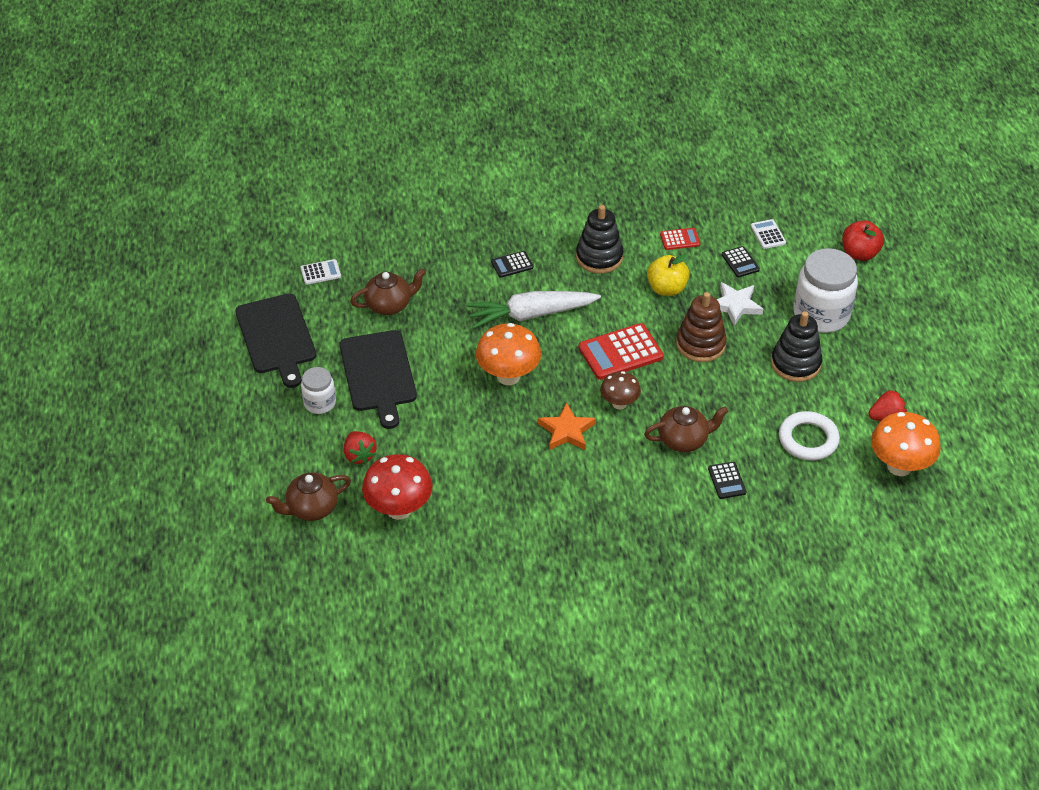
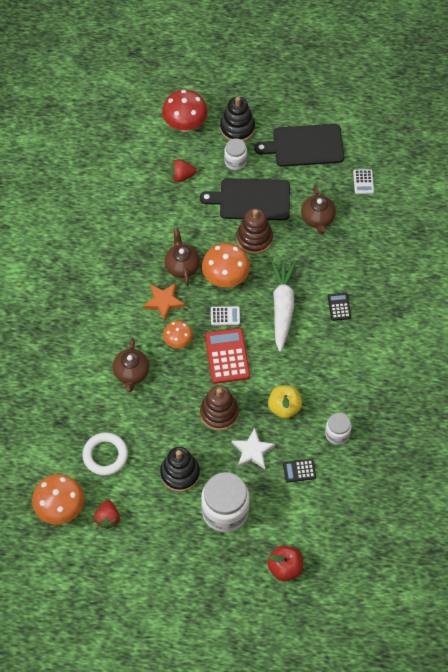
camera: 105 degrees right, 15 degrees up
(311, 508) = (146, 143): brown teapot -> brown teapot (182, 266)
(399, 509) = (129, 190): red mushroom -> red mushroom (185, 125)
(439, 360) = (254, 238): none -> brown stacking toy
(599, 257) = (331, 369): black stacking toy -> black stacking toy (237, 128)
(619, 403) = (178, 341): brown mushroom -> orange mushroom
(680, 239) = (337, 434): red calculator -> white jar
(726, 481) = (87, 389): black calculator -> none
(768, 234) = (326, 503): white calculator -> white calculator (225, 316)

